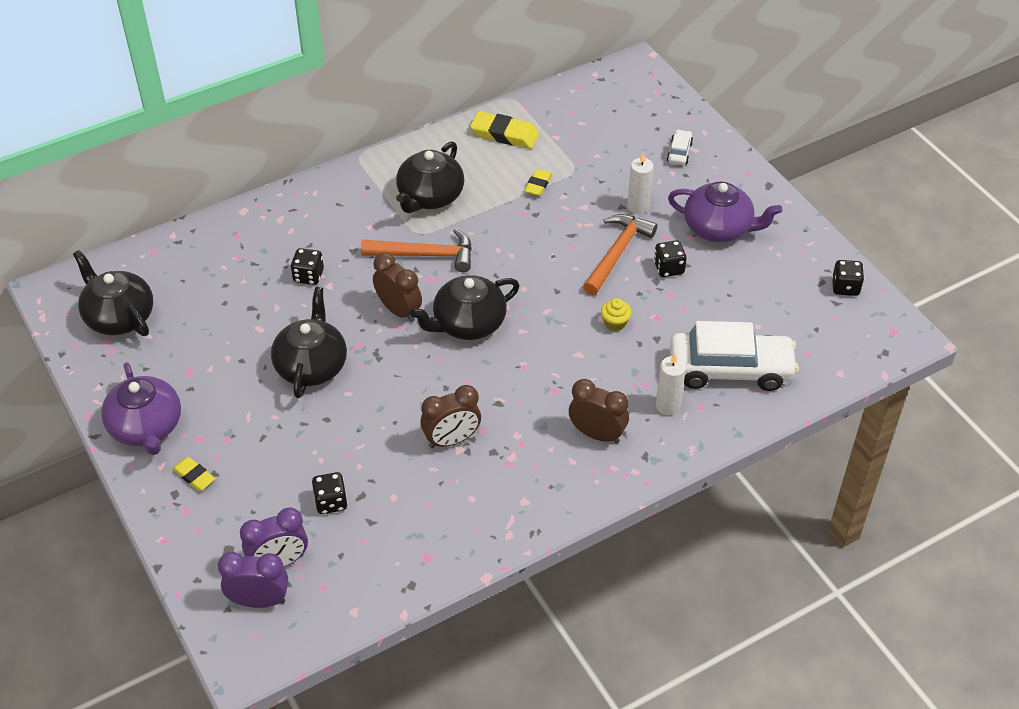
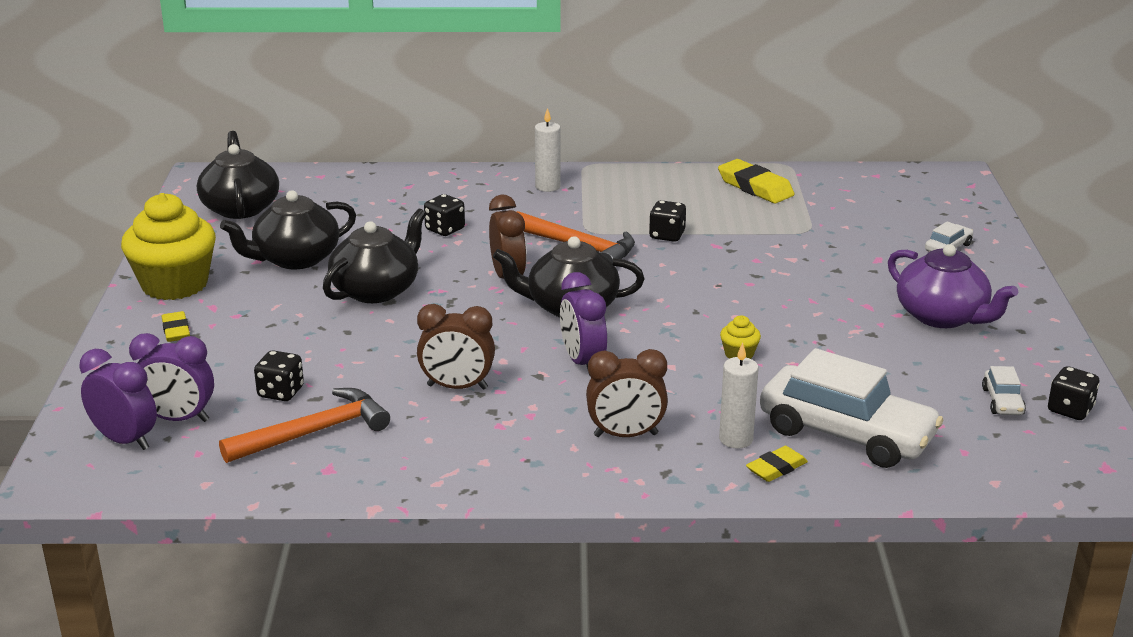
camera: 30 degrees right, 20 degrees down
(146, 427) = (175, 284): purple teapot -> yellow cupcake
(430, 196) = (628, 209): black teapot -> black teapot (295, 259)
(518, 377) = (582, 362): none -> purple clock
(538, 185) = (755, 230): yellow eraser -> yellow eraser (776, 468)
(597, 434) = (626, 435): brown clock -> brown clock turned 120 degrees clockwise
(617, 253) = (796, 302): orange hammer -> orange hammer (314, 432)
(638, 206) = (857, 275): white candle -> white candle (547, 186)
(668, 268) = (847, 330): black dice -> black dice (667, 235)
(802, 297) = (1002, 401): none -> white car

